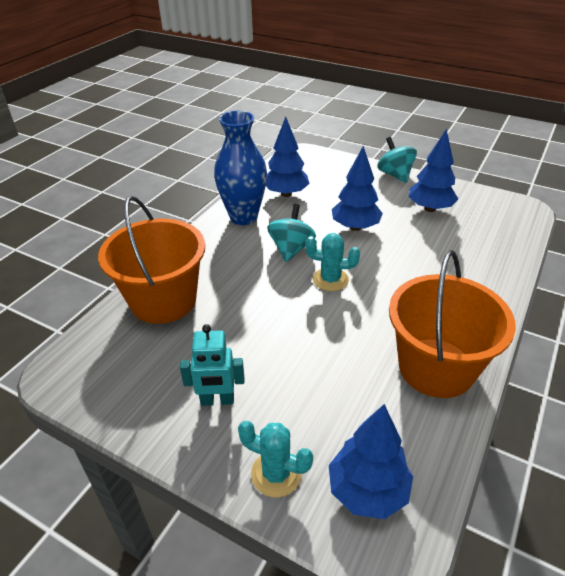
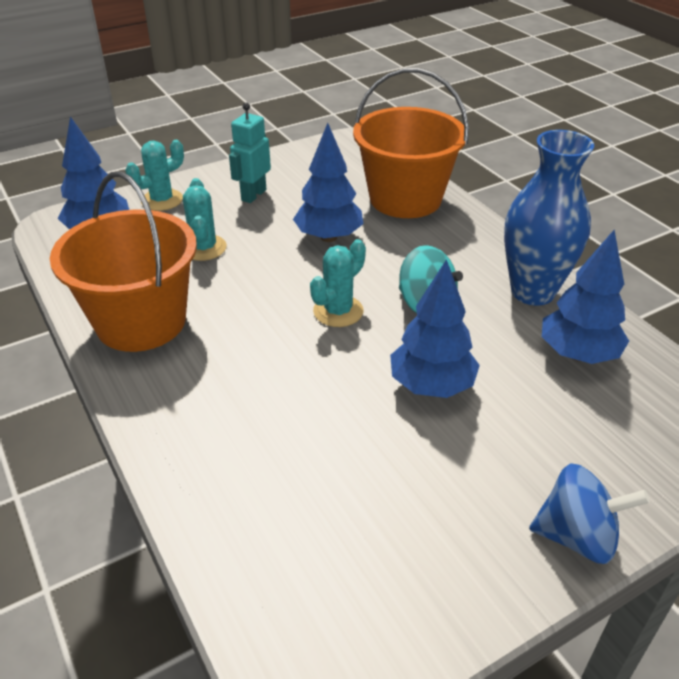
camera: 120 degrees right, 0 degrees up
(324, 386) = (204, 248): none -> turquoise cactus
(395, 175) = (577, 536): turquoise spinning top -> blue spinning top
(430, 208) = (419, 512): blue tree -> blue tree (328, 237)

